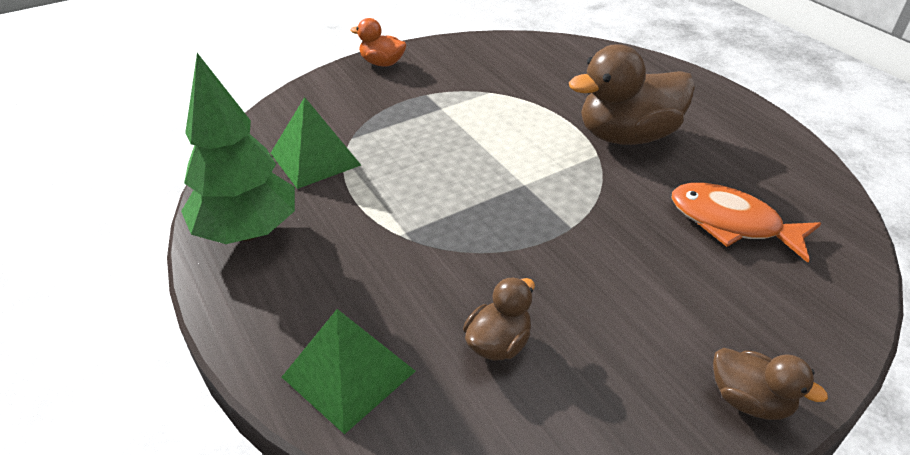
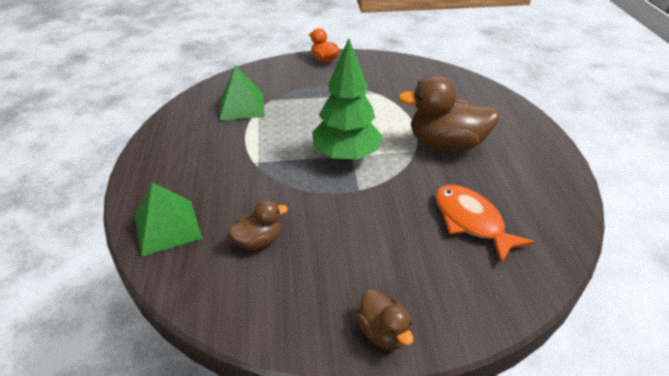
camera: 25 degrees right, 0 degrees up
(248, 232) = (176, 136): green tree -> green tree (346, 156)

